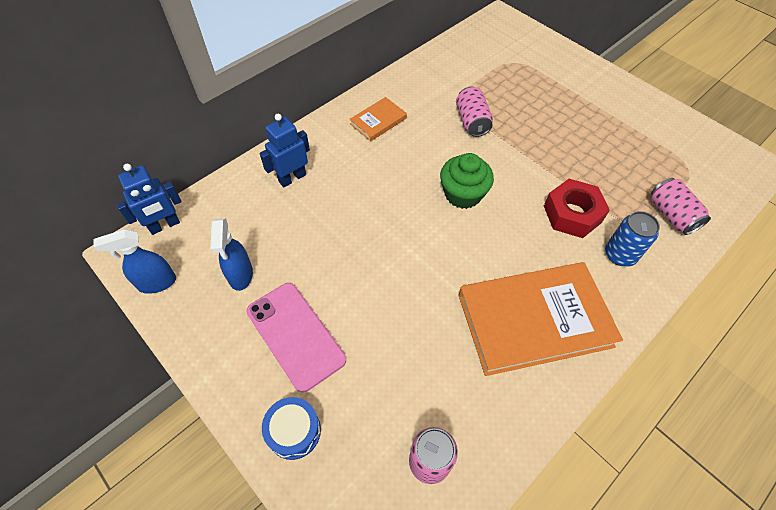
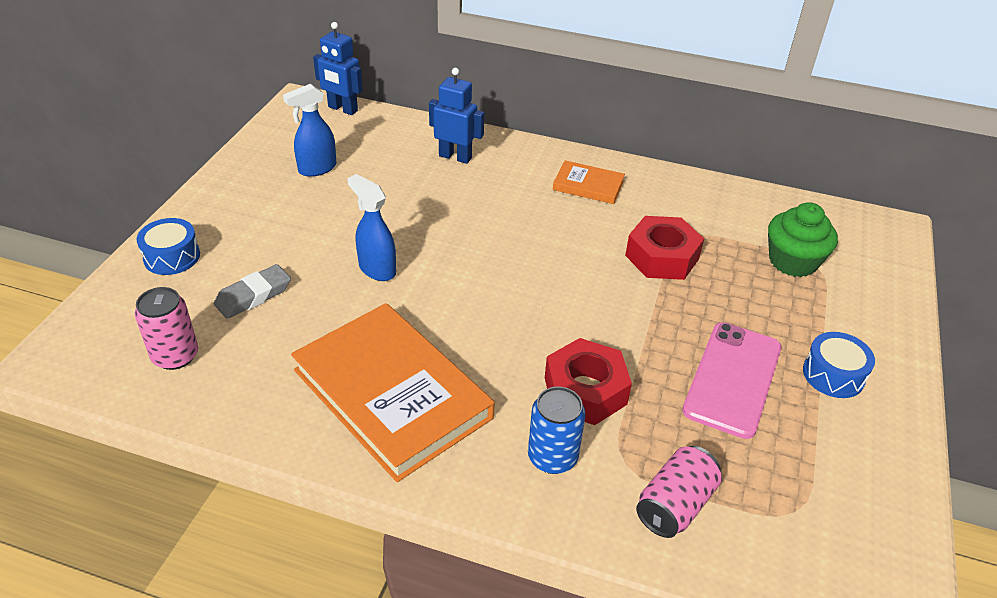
camera: 60 degrees right, 15 degrees down
(156, 283) = (280, 128): blue spray bottle -> blue spray bottle (377, 269)
(295, 335) = (271, 223): pink phone -> pink phone (732, 379)
(384, 378) = (253, 296): none -> grey eraser
(463, 194) = (535, 283): green cupcake -> green cupcake (792, 261)
(472, 121) = (662, 257): pink can -> red nut
(602, 103) = (833, 375): none -> blue drum

